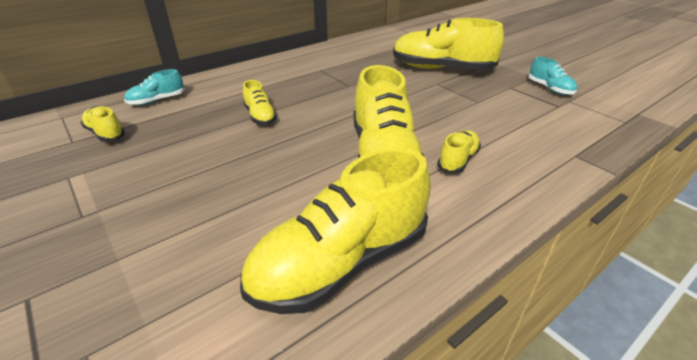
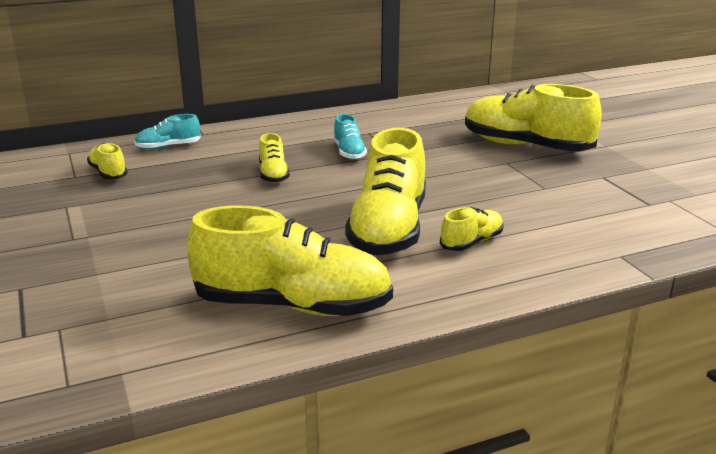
camera: 15 degrees right, 10 degrees down
(341, 263) = (293, 305): yellow shoe -> yellow shoe turned 150 degrees counterclockwise
(550, 89) = (656, 184): turquoise shoe -> turquoise shoe (349, 152)

